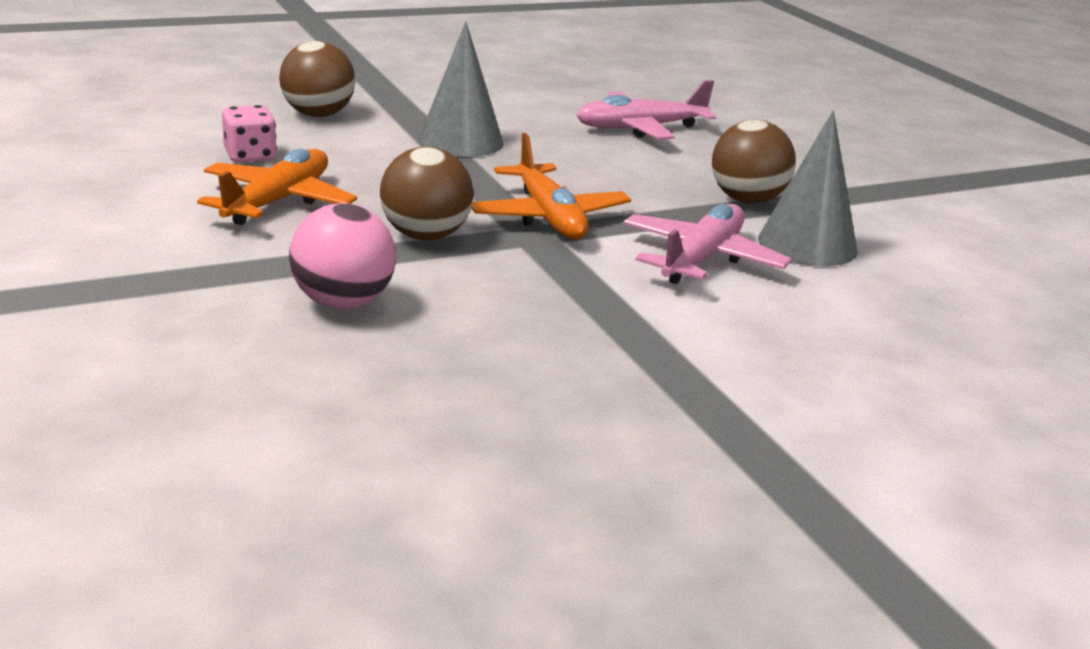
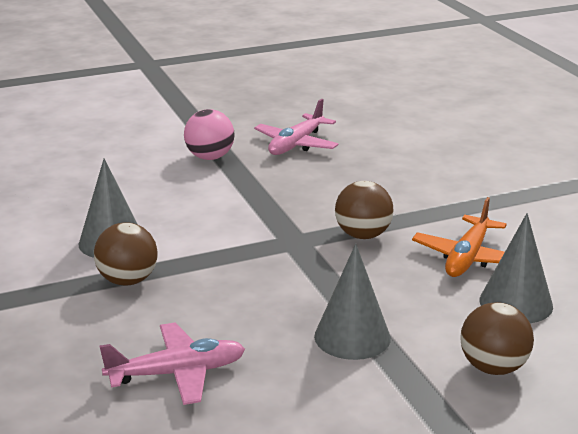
camera: 175 degrees left, 0 degrees up
(250, 156) = (516, 303): pink dice -> grey cone
(343, 303) = (396, 192): pink ball -> pink ball (210, 157)
(549, 217) = (282, 255): orange plane -> none
(701, 258) = (190, 228): pink plane -> pink plane (296, 144)

